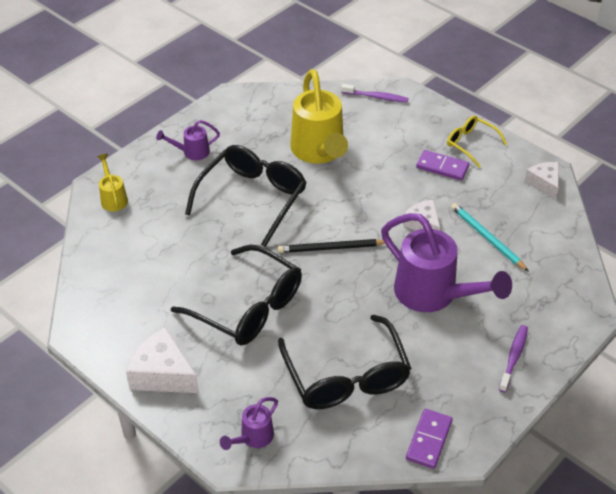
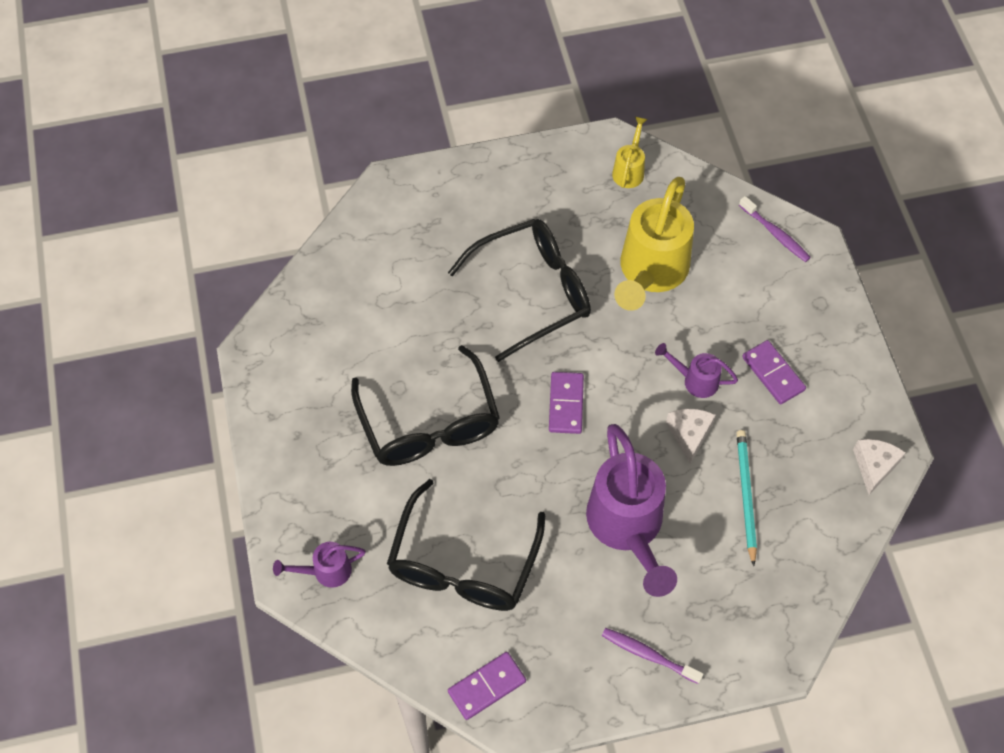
camera: 35 degrees right, 15 degrees up
(113, 198) = (393, 209): yellow watering can -> yellow watering can (629, 170)
(163, 374) = (295, 448): white cheese -> none
(192, 152) = (514, 195): purple watering can -> purple watering can (695, 380)
(331, 248) = (566, 404): black pencil -> purple domino
(471, 144) = (834, 362): yellow glasses -> none
(513, 358) = (649, 655): purple toothbrush -> purple toothbrush turned 120 degrees counterclockwise

